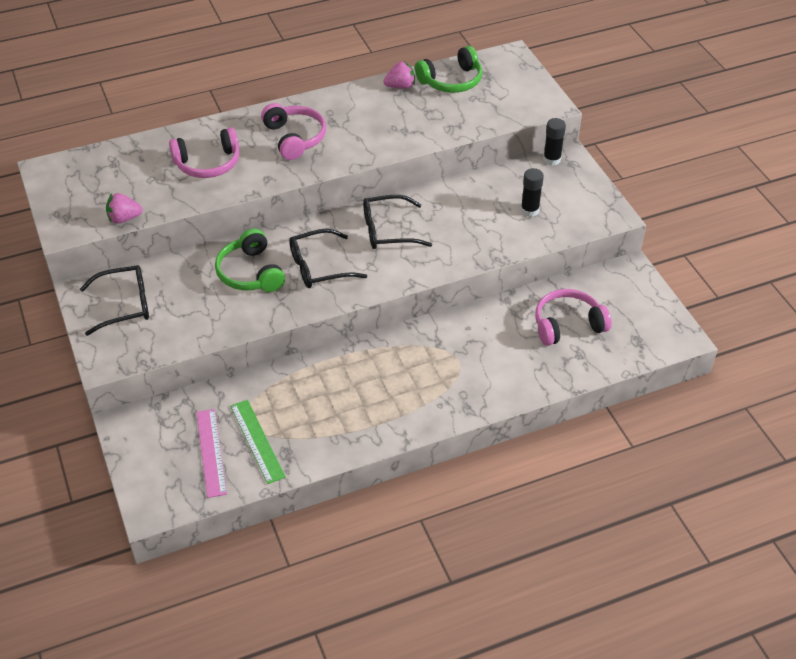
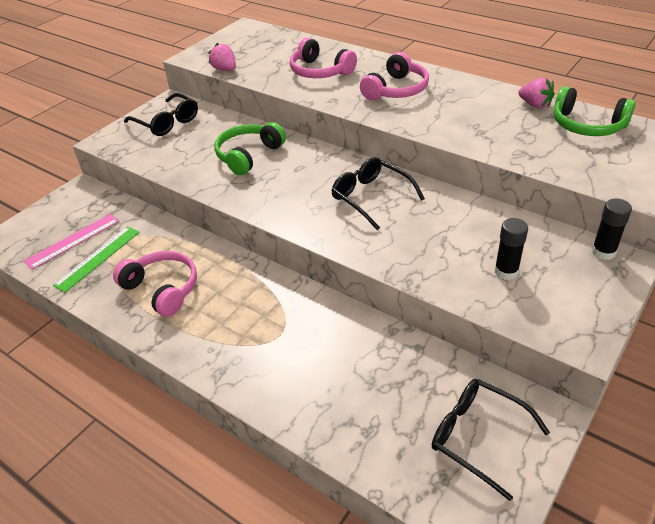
camera: 60 degrees right, 5 degrees down
(319, 267) = (287, 183): black glasses -> black glasses (478, 437)
(567, 325) = (404, 398): pink headphones -> pink headphones (162, 289)

